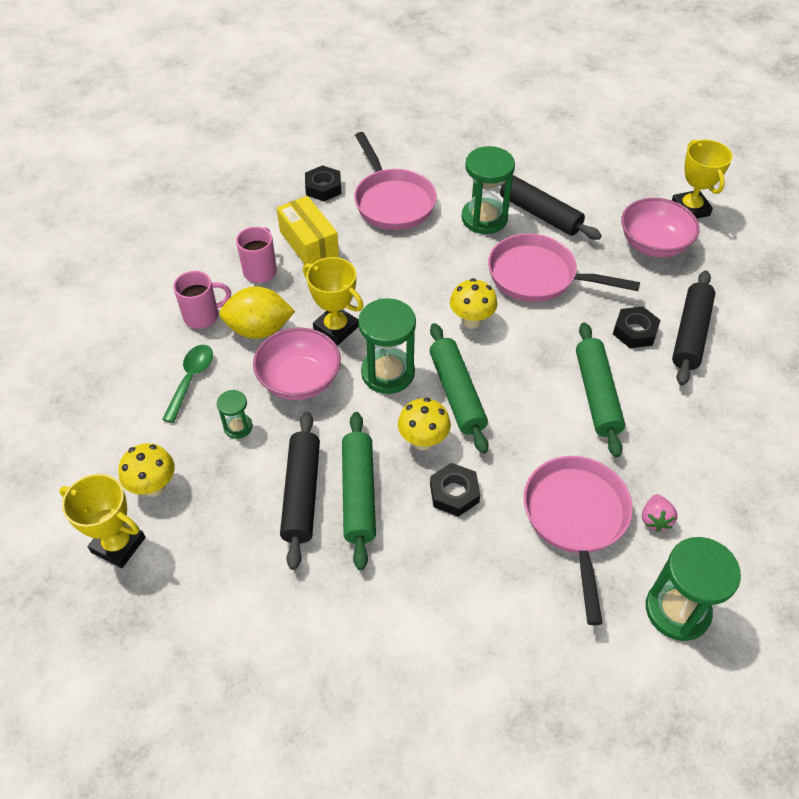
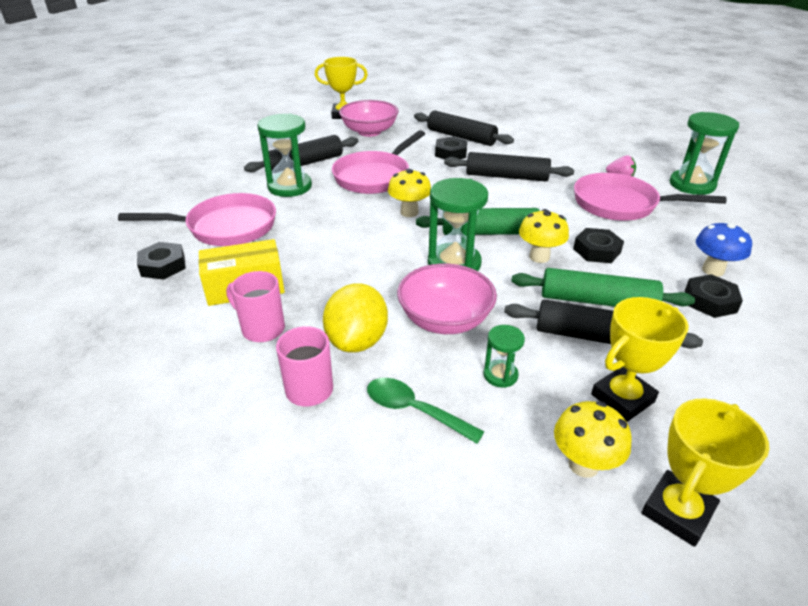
camera: 75 degrees left, 15 degrees down
(336, 328) = (382, 286): yellow trophy -> yellow trophy (622, 398)
(387, 598) = (710, 301): none -> black nut
(451, 609) = (713, 270): none -> blue mushroom
(596, 394) = (506, 177): green rolling pin -> black rolling pin

